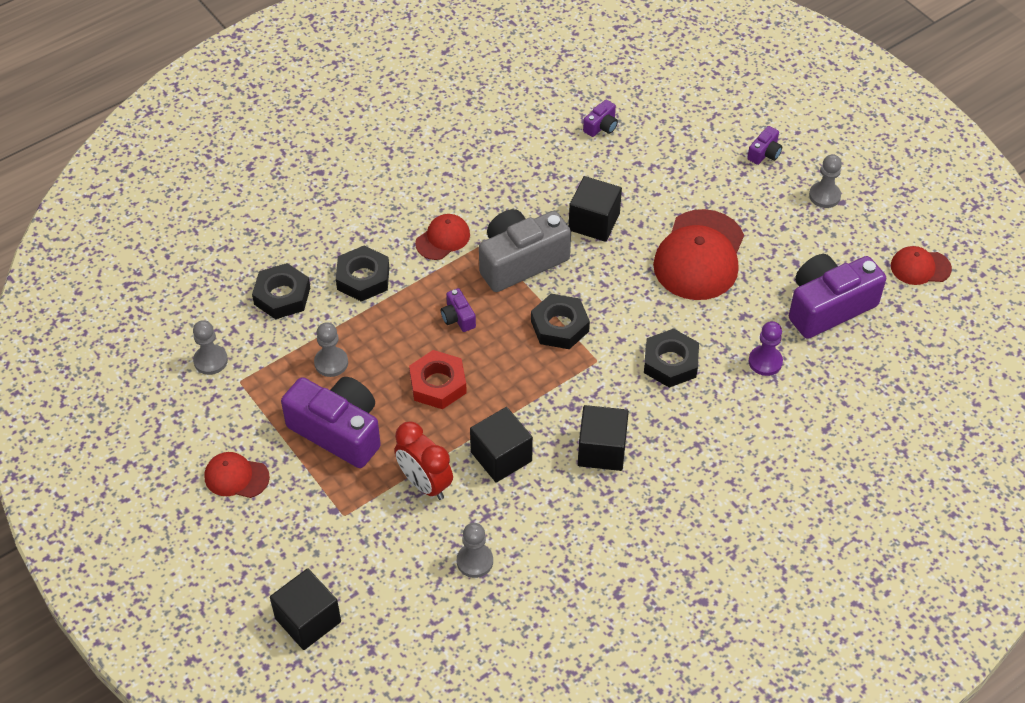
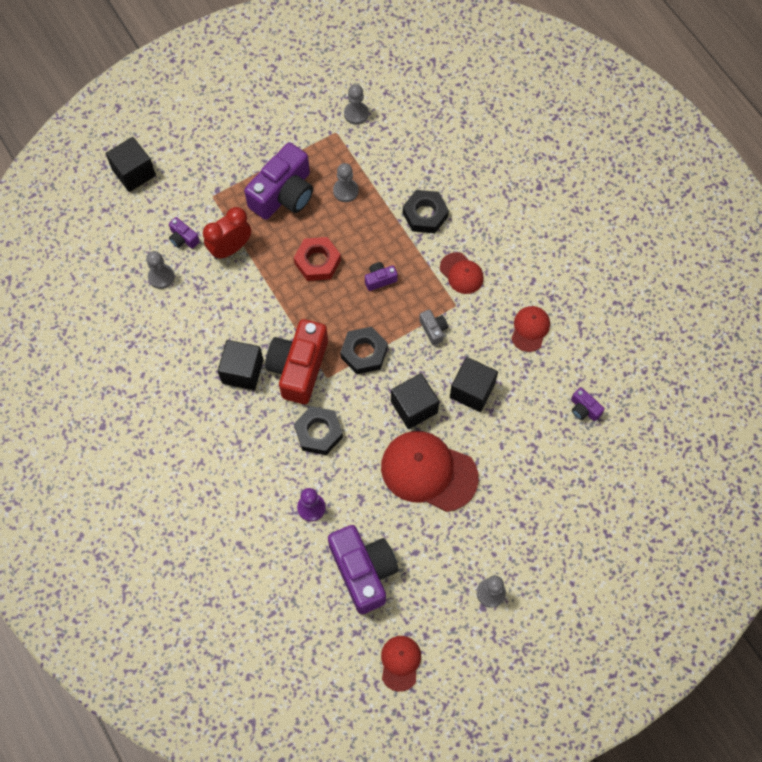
camera: 95 degrees right, 15 degrees up
(236, 477) = (253, 130): red cap -> red cap (530, 329)
(282, 296) = (412, 159): black nut -> none
(501, 456) = (246, 300): black cube -> black cube (414, 407)
(520, 261) = (433, 329): grey camera -> grey camera, size x0.44
(588, 391) = (298, 367): none -> red camera
(764, 153) = (546, 547): purple camera -> purple camera (183, 238)

